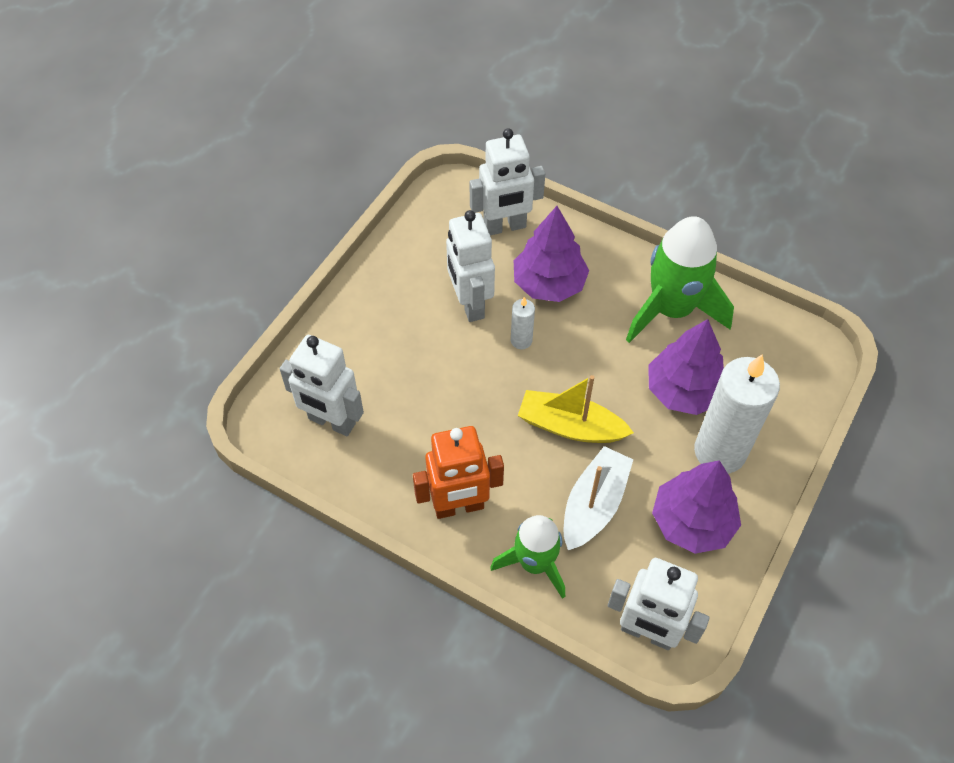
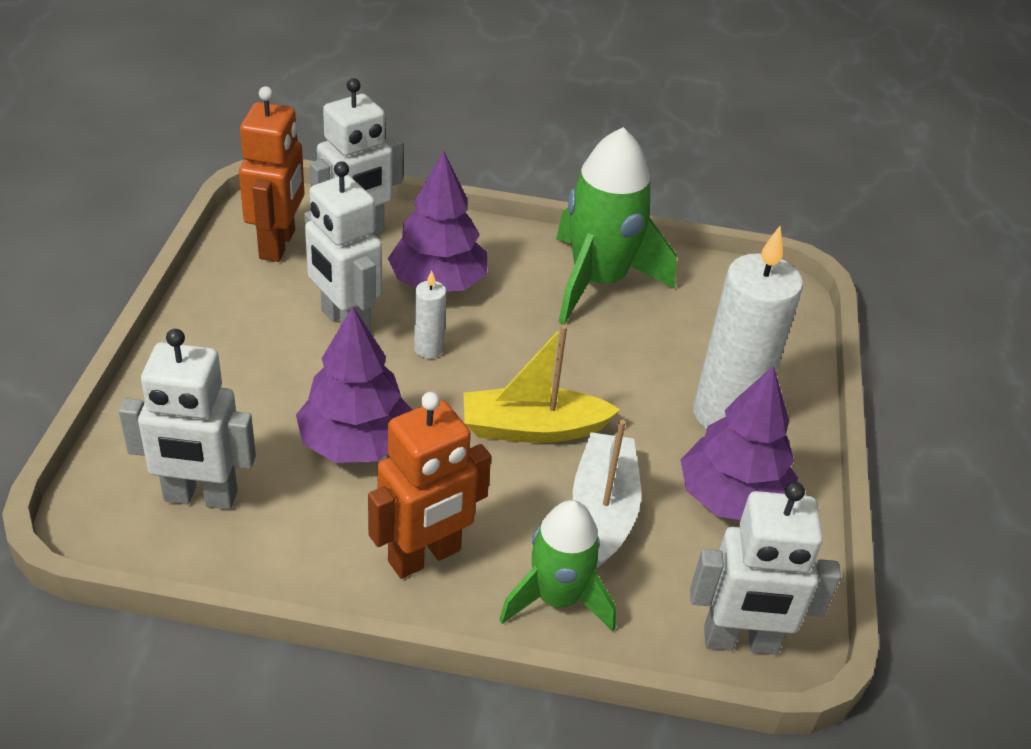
camera: 25 degrees left, 15 degrees down
(445, 224) = (278, 245): none -> orange robot
(683, 391) = (652, 361): purple tree -> purple tree (355, 443)

